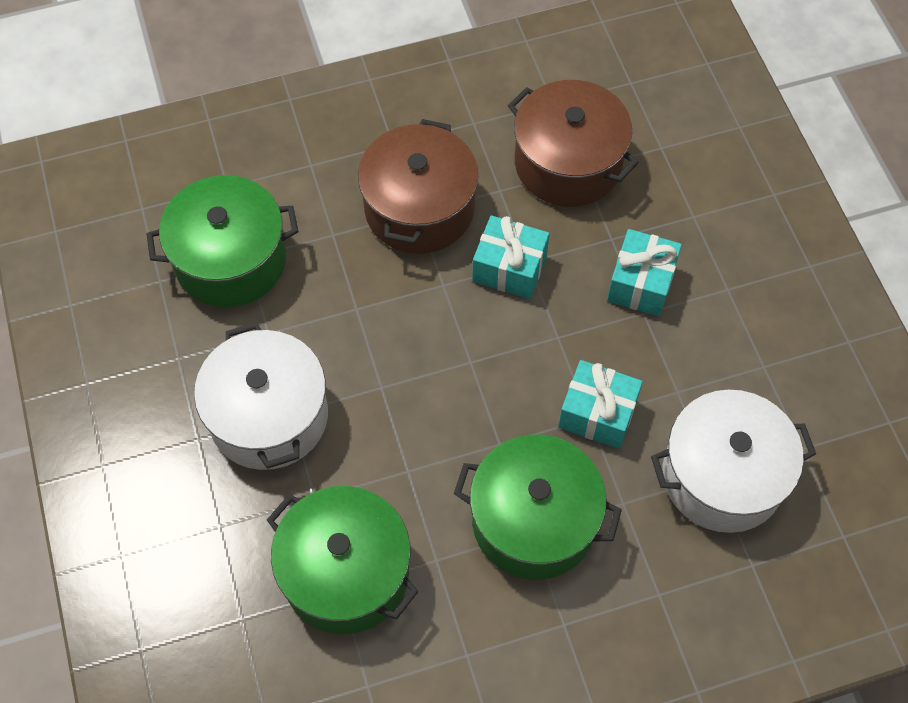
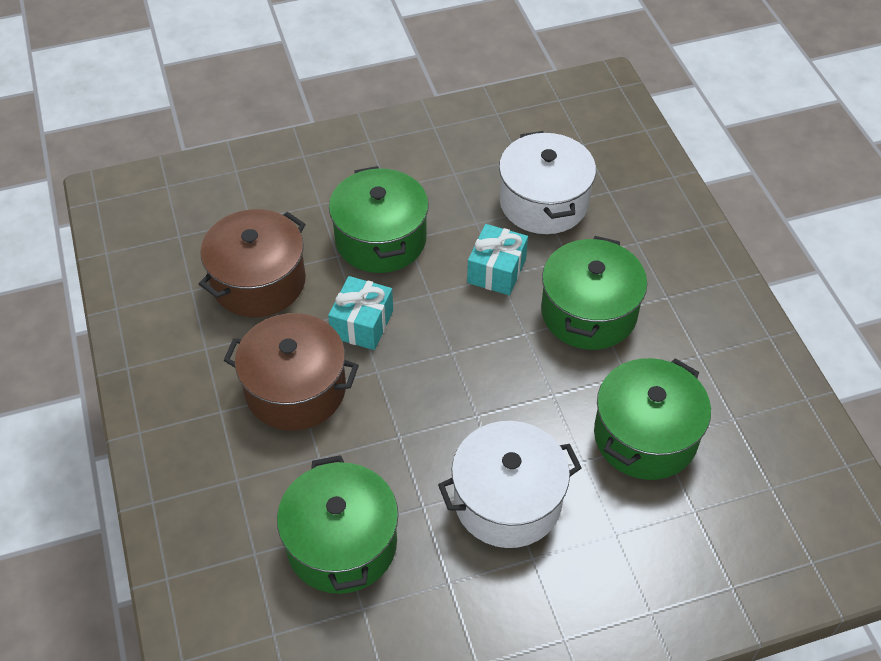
camera: 90 degrees left, 10 degrees down
(641, 283) = (380, 239): turquoise gift -> green pot

